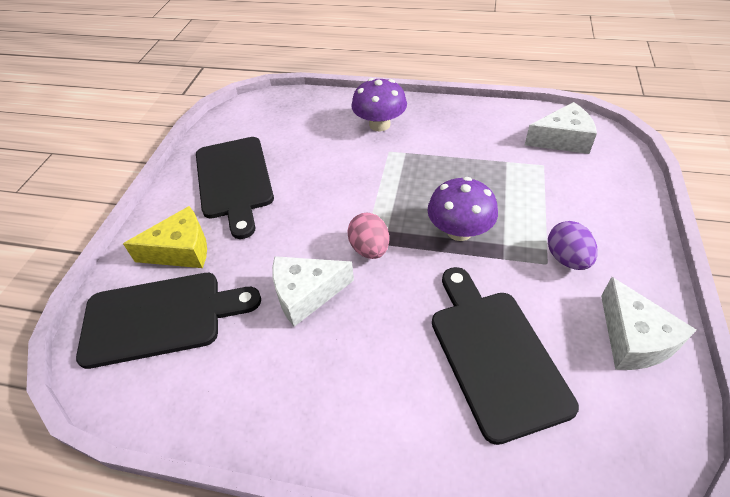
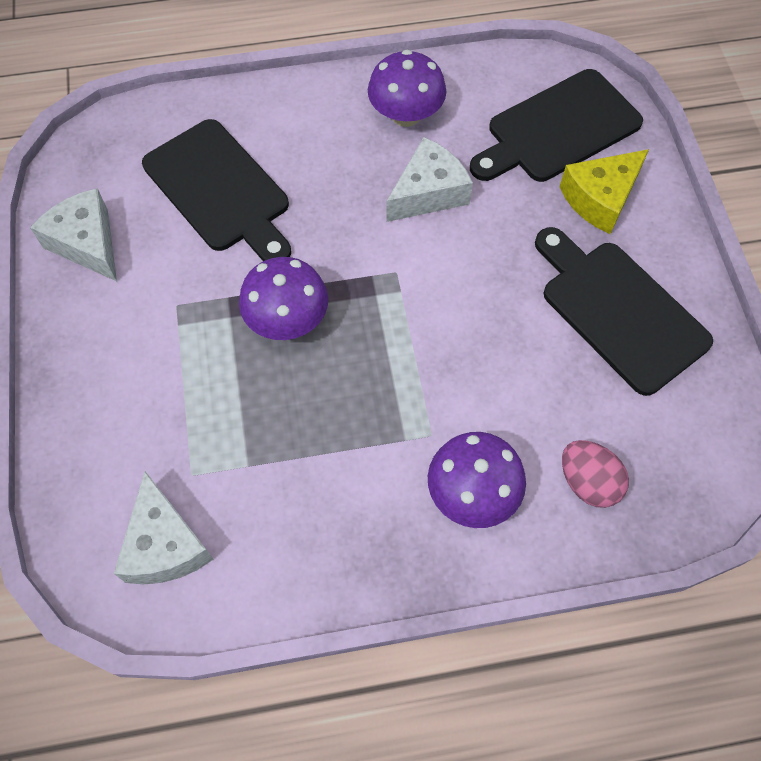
camera: 155 degrees right, 15 degrees up
(281, 380) = (406, 115): none -> purple mushroom
(369, 249) = (386, 263): pink egg -> pink egg (588, 482)
(562, 139) = (165, 544): white cheese -> white cheese turned 75 degrees counterclockwise
(567, 259) = (154, 317): purple egg -> none

